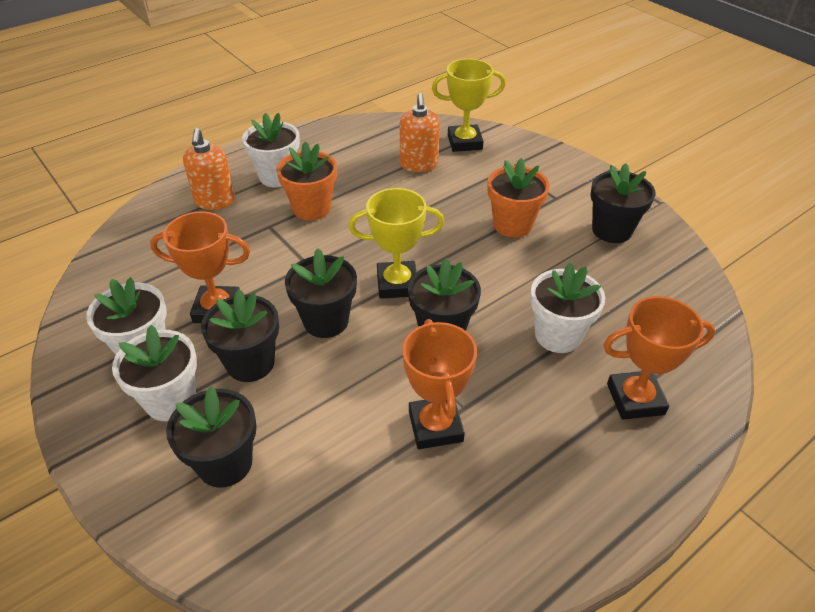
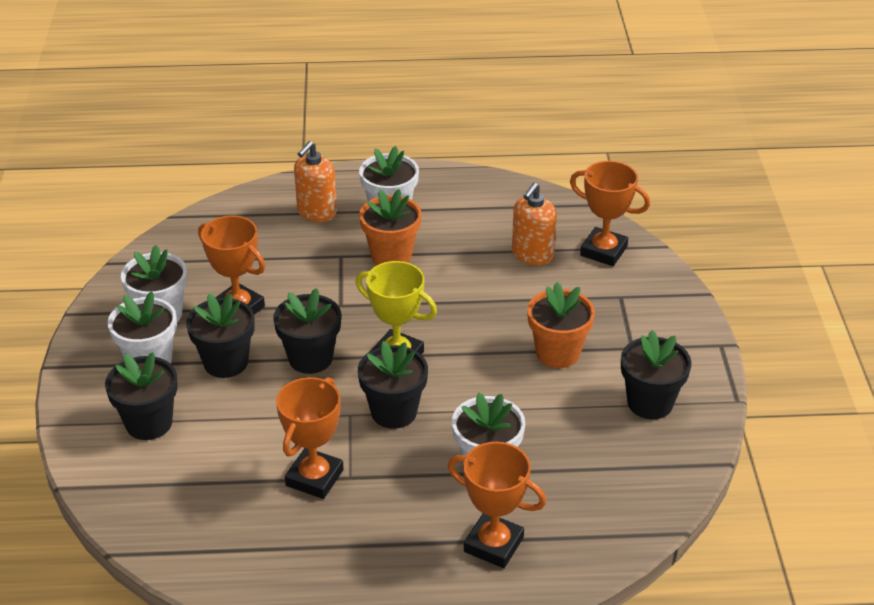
camera: 35 degrees right, 5 degrees down
(464, 142) = (603, 251): yellow trophy -> orange trophy

